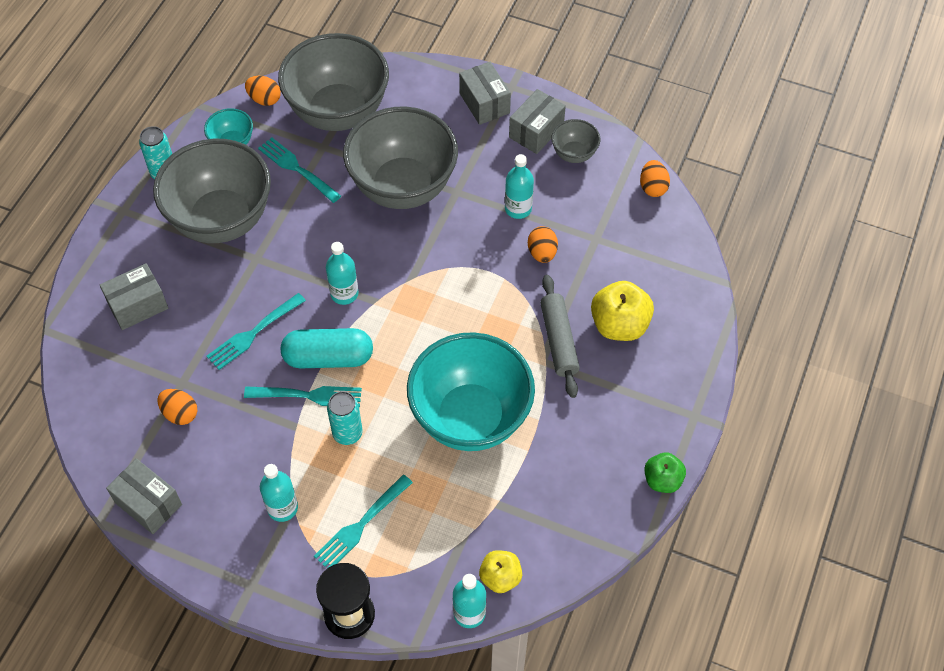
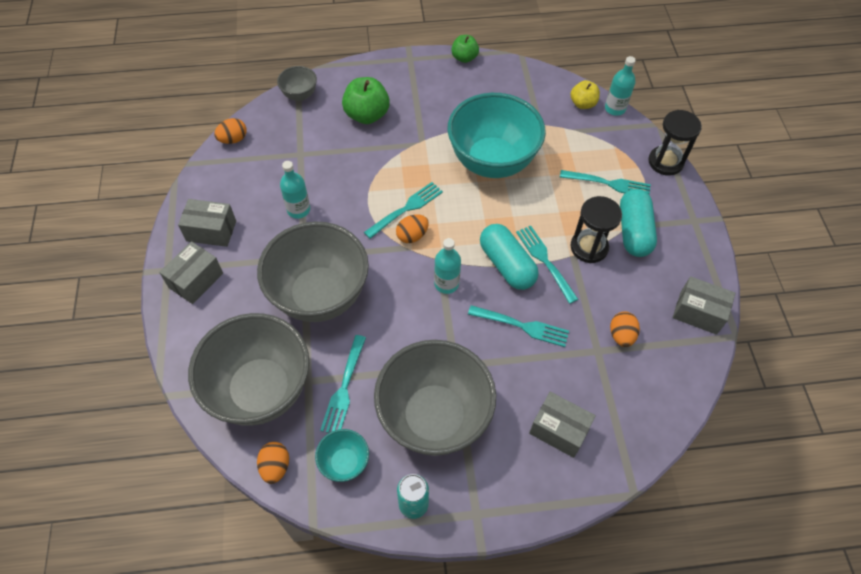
camera: 120 degrees left, 0 degrees up
(148, 503) = (698, 312): grey box -> grey box turned 75 degrees counterclockwise
(282, 508) = (634, 231): turquoise bottle -> turquoise capsule
(295, 448) = (589, 247): none -> black hourglass
(347, 433) = (554, 223): turquoise can -> none
(458, 301) = (406, 209): none -> turquoise fork
(542, 253) = (332, 179): orange egg -> orange egg (412, 236)
(559, 340) = (400, 141): grey rolling pin -> none
(574, 154) = (224, 197): grey bowl -> grey bowl (300, 95)
(619, 325) = (367, 115): yellow apple -> green apple

